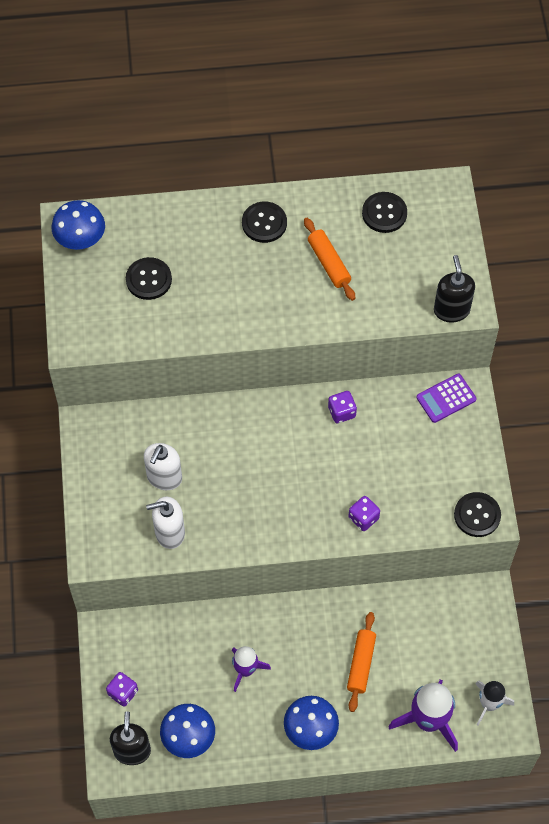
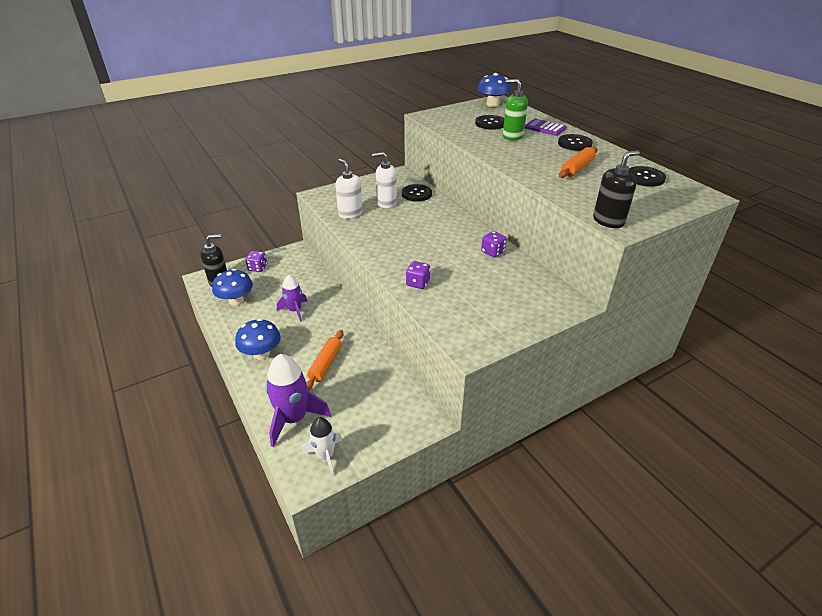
camera: 65 degrees right, 25 degrees down
(204, 277) = (512, 136): none -> green soap dispenser
(361, 664) = (325, 364): orange rolling pin -> orange rolling pin turned 60 degrees counterclockwise
(446, 398) = (553, 295): purple calculator -> purple calculator (545, 128)
(477, 515) = (467, 341): black button -> black button (416, 194)

